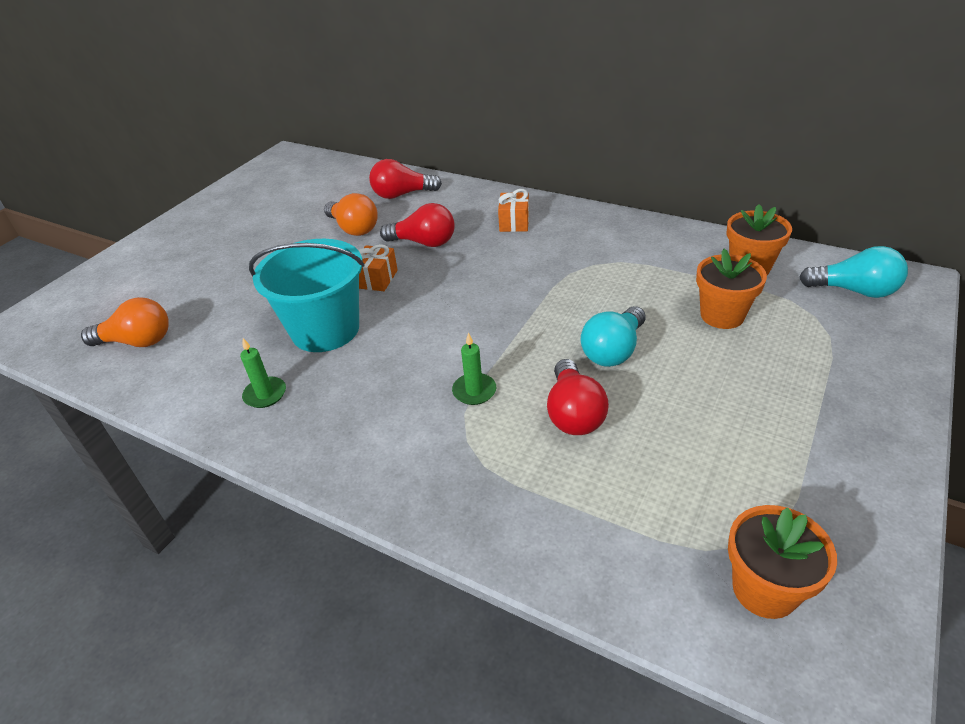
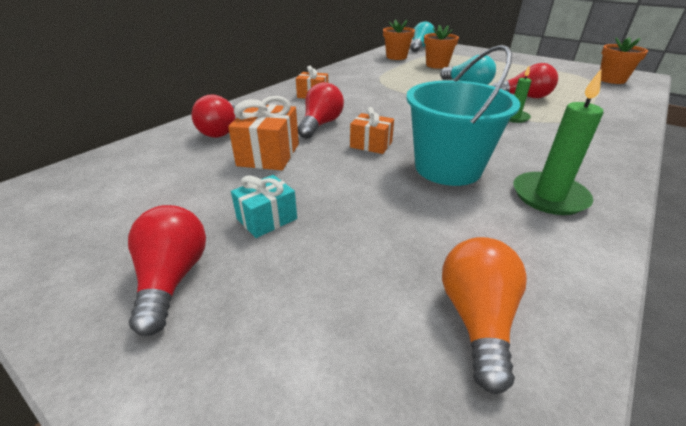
camera: 85 degrees left, 5 degrees down
(204, 233) = (173, 278): none -> red light bulb
(255, 249) = (267, 219): none -> turquoise gift
(265, 394) = (549, 196): green candle -> green candle, size x1.70
(354, 228) = (269, 154): orange light bulb -> orange gift

